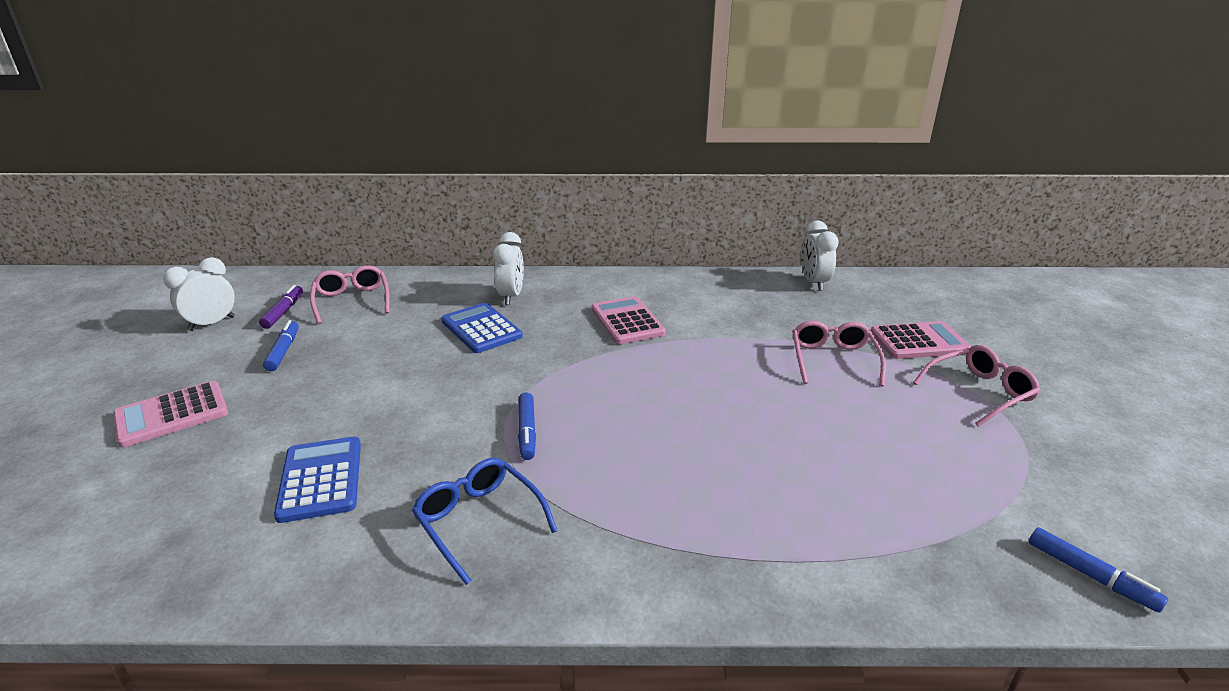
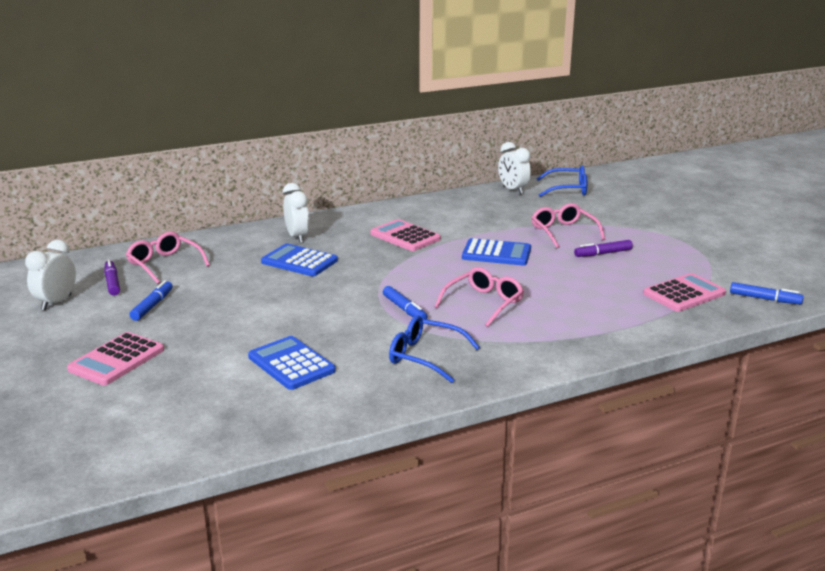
camera: 25 degrees left, 5 degrees down
(283, 351) = (152, 306): blue marker -> blue marker turned 45 degrees clockwise
(716, 373) = (496, 253): none -> blue calculator
(864, 409) = (603, 253): none -> purple marker
(888, 295) = (567, 189): none -> blue glasses
(919, 341) = (607, 212): pink calculator -> pink calculator (684, 294)
(979, 392) = (660, 232): pink glasses -> pink glasses (484, 303)

